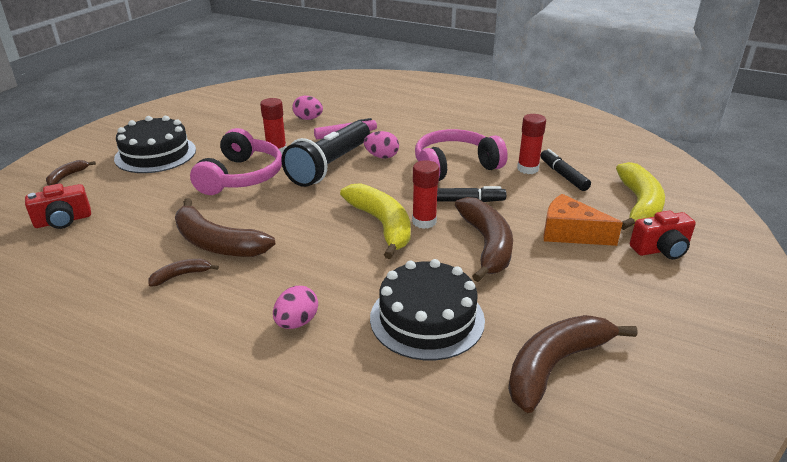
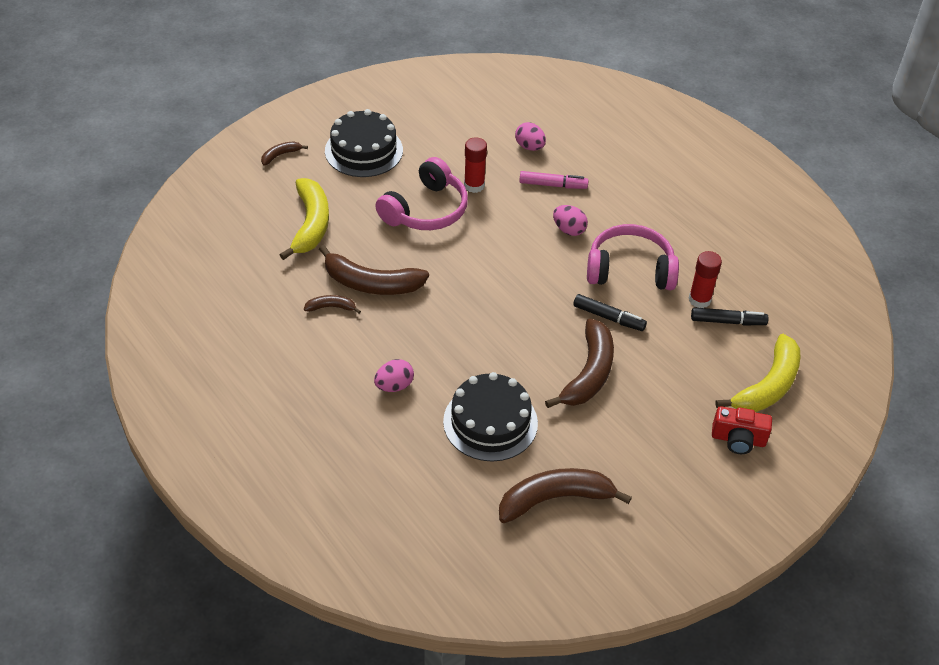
camera: 25 degrees right, 15 degrees up
(63, 221) = (263, 211): red camera -> none
(216, 243) = (371, 283): brown banana -> brown banana turned 45 degrees counterclockwise
(330, 166) = (512, 225): black flashlight -> none
(382, 225) = (515, 317): yellow banana -> yellow banana (311, 225)
(424, 222) = (553, 327): red glue stick -> none
(563, 175) = (728, 321): black marker -> black marker turned 90 degrees clockwise
(570, 233) = (672, 390): orange cheese -> none

